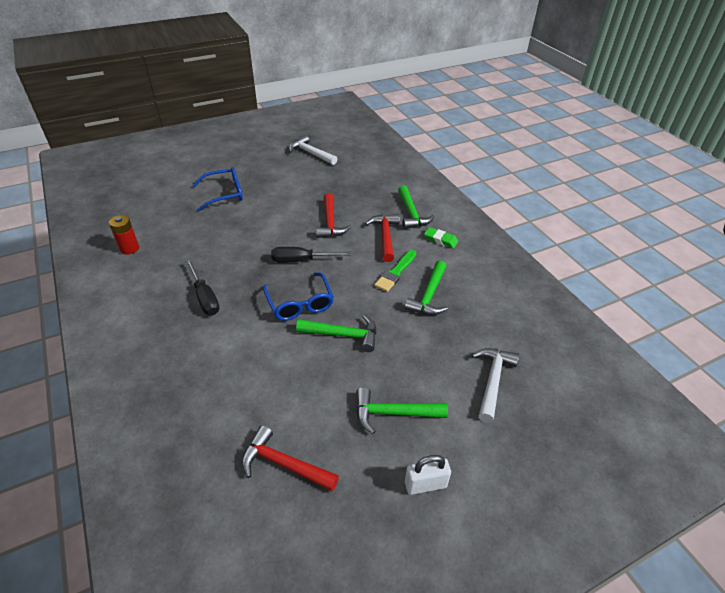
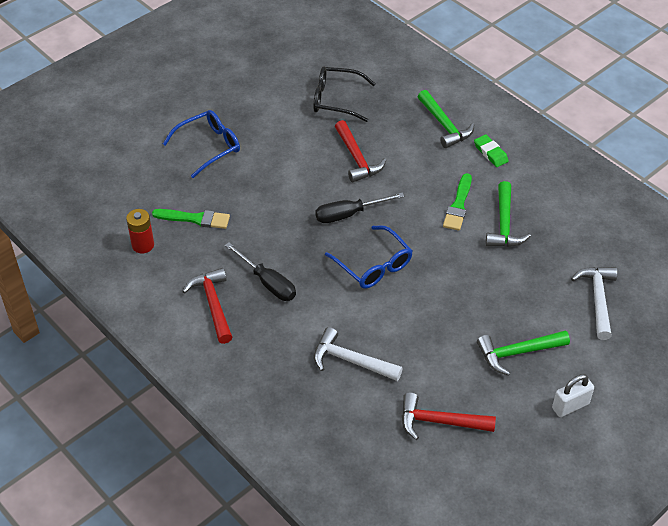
camera: 15 degrees left, 5 degrees up
(181, 238) = (195, 219): none -> green brush
(311, 153) = (283, 62): white hammer -> white hammer (351, 361)
(336, 182) = (336, 100): none -> black glasses
(343, 335) = (435, 289): green hammer -> none
(385, 237) = (428, 163): red hammer -> red hammer (213, 305)
(440, 240) = (490, 153): green eraser -> green eraser turned 45 degrees clockwise

